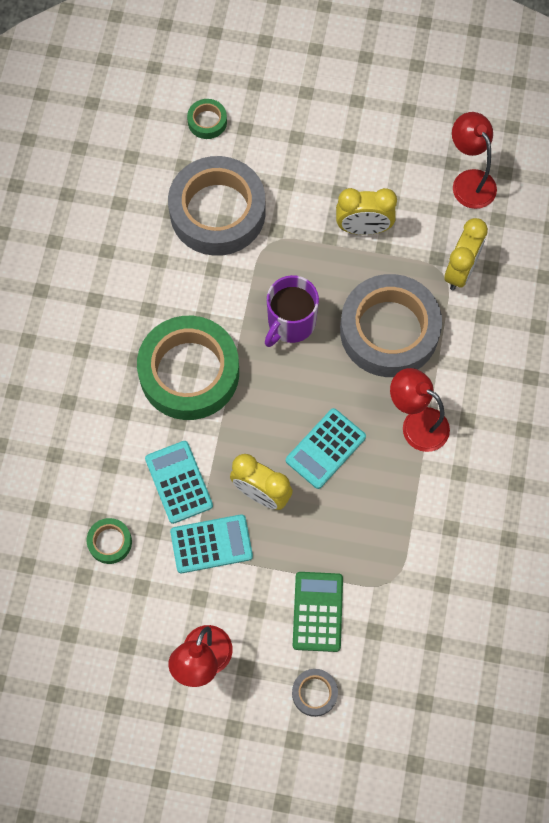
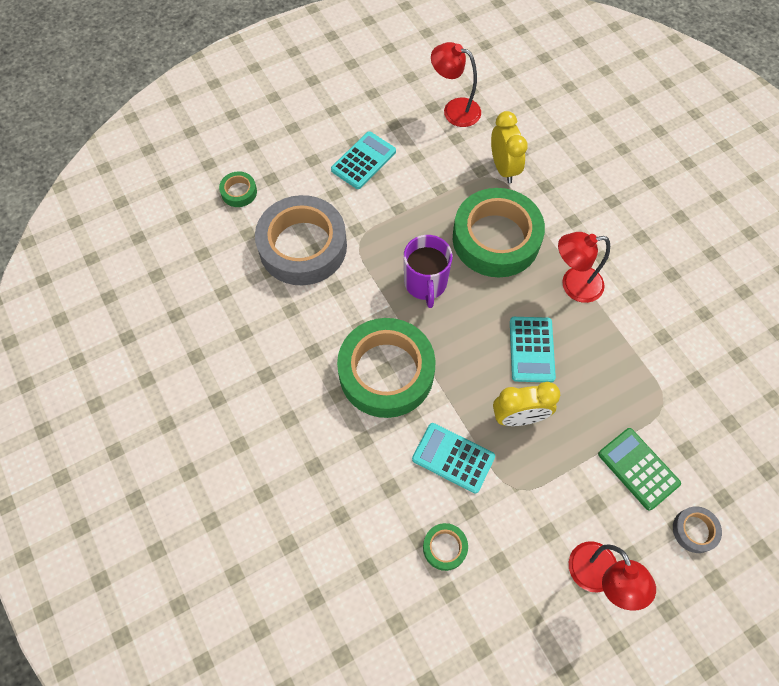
camera: 40 degrees left, 5 degrees down
(211, 544) = (519, 484): turquoise calculator -> turquoise calculator (363, 161)
(363, 228) = (415, 186): yellow clock -> none
(389, 331) = (496, 239): grey tape -> green tape

